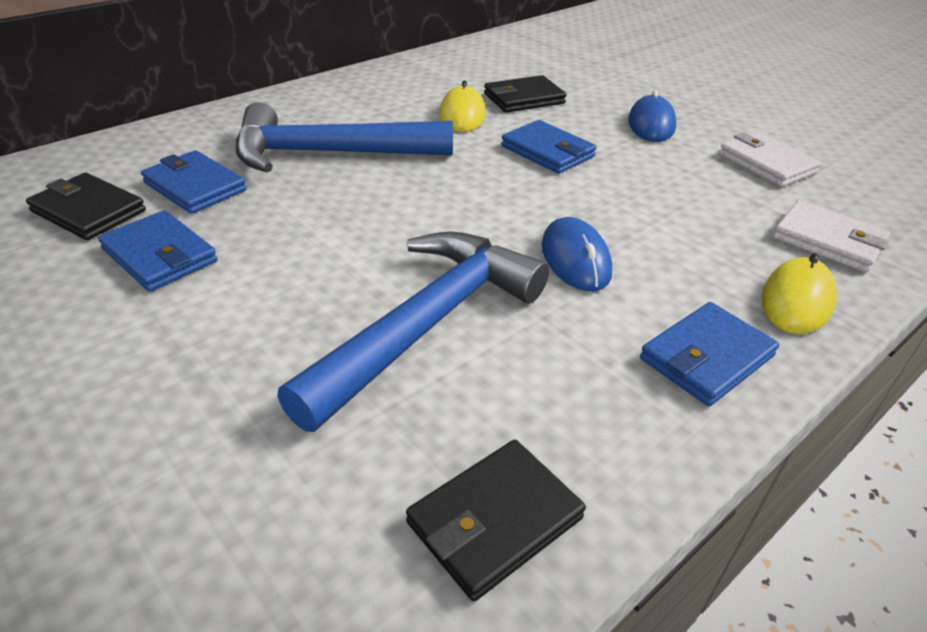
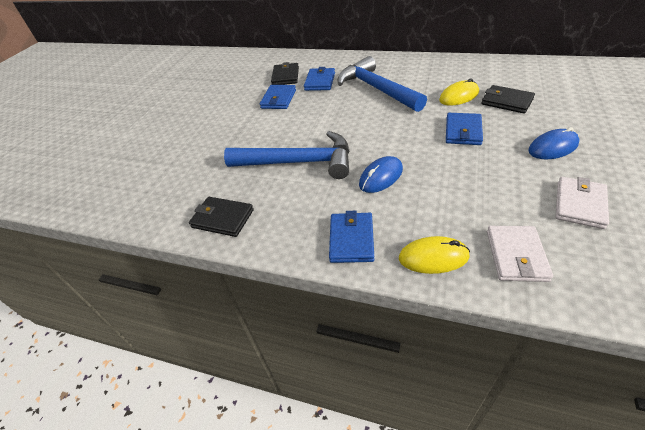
camera: 65 degrees right, 5 degrees up
(706, 357) = (351, 239): blue wallet -> blue wallet turned 75 degrees clockwise

